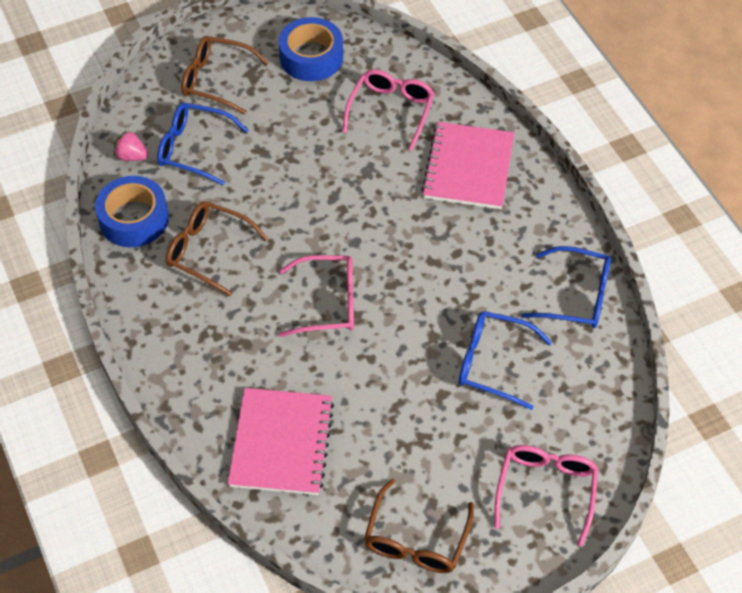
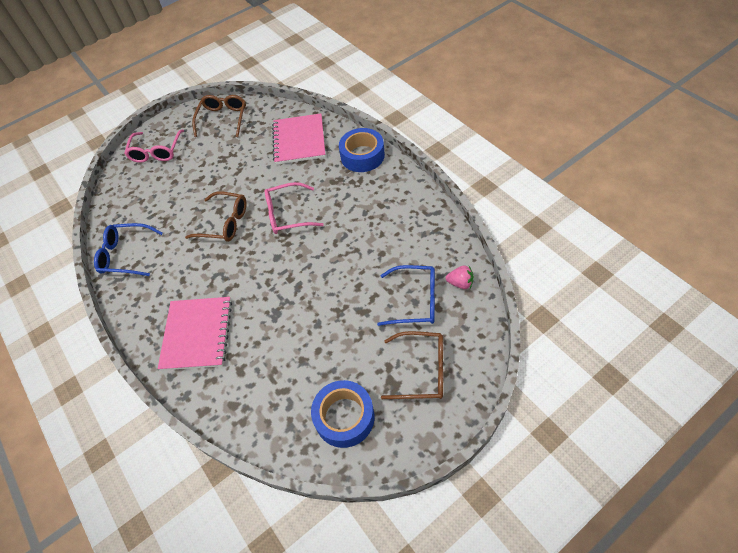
camera: 175 degrees right, 0 degrees up
(134, 219) = (435, 237): blue tape -> blue tape (362, 156)
(208, 251) = (375, 228): brown glasses -> brown glasses (224, 223)
(391, 111) = (263, 374): pink glasses -> none
(493, 363) = (182, 204): blue glasses -> none

